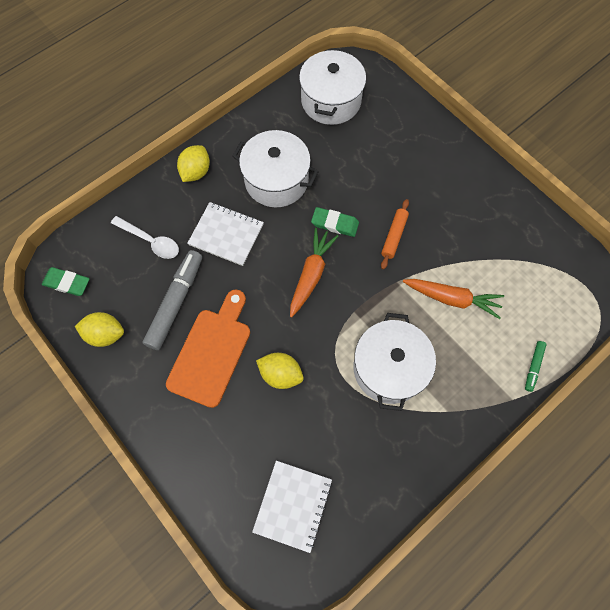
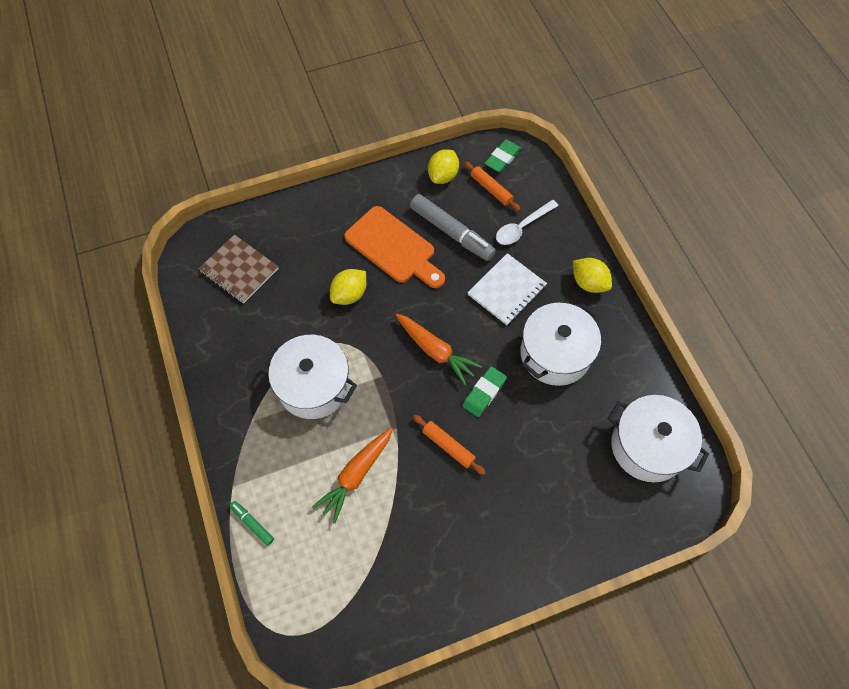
camera: 110 degrees right, 5 degrees down
(111, 282) = (491, 189): none -> orange rolling pin
(293, 505) = (239, 270): white notebook -> brown notebook

